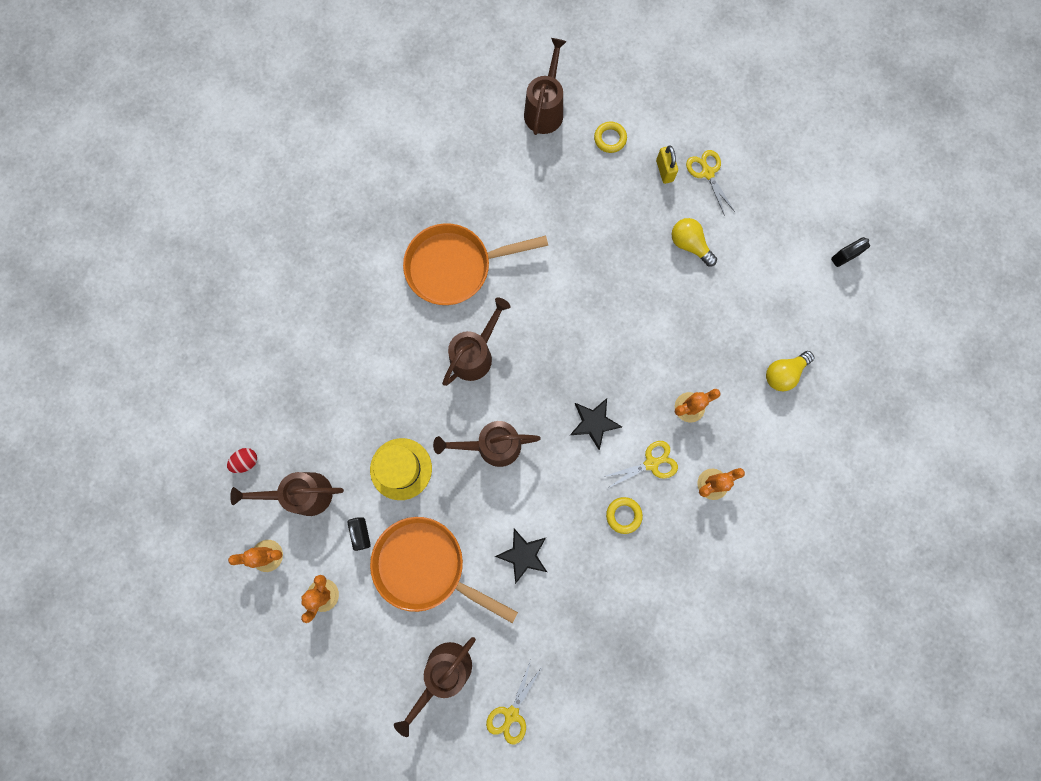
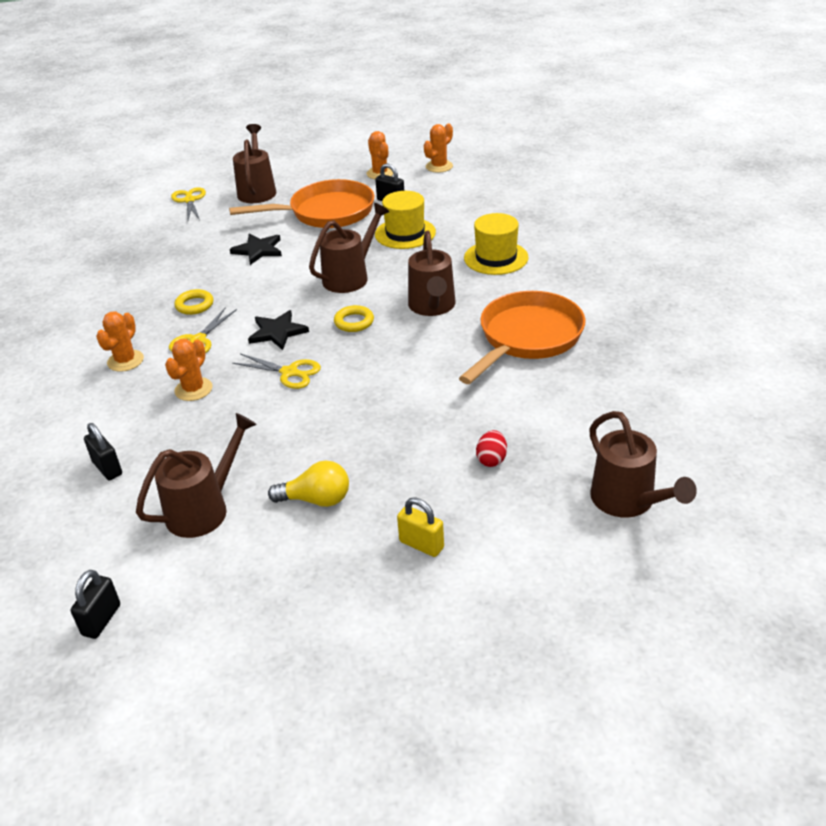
camera: 140 degrees right, 40 degrees down
(246, 461) = (515, 183): red egg -> red egg (491, 459)
(303, 494) = (456, 192): brown watering can -> brown watering can (204, 509)
(377, 370) = (496, 258): none -> yellow hat
(610, 139) = (521, 528): yellow ring -> yellow ring (354, 322)
(707, 172) = (367, 581): yellow scissors -> yellow scissors (290, 373)
(783, 373) = (107, 468): yellow light bulb -> black padlock

